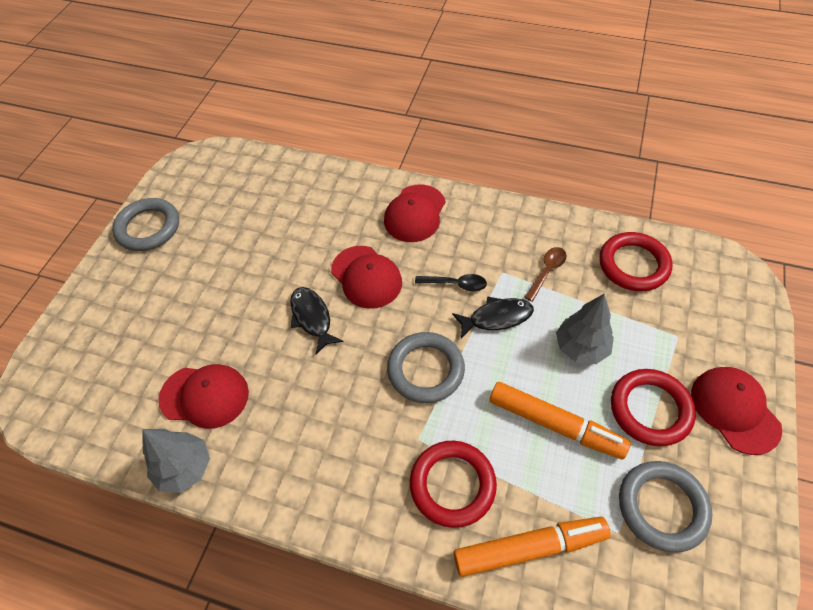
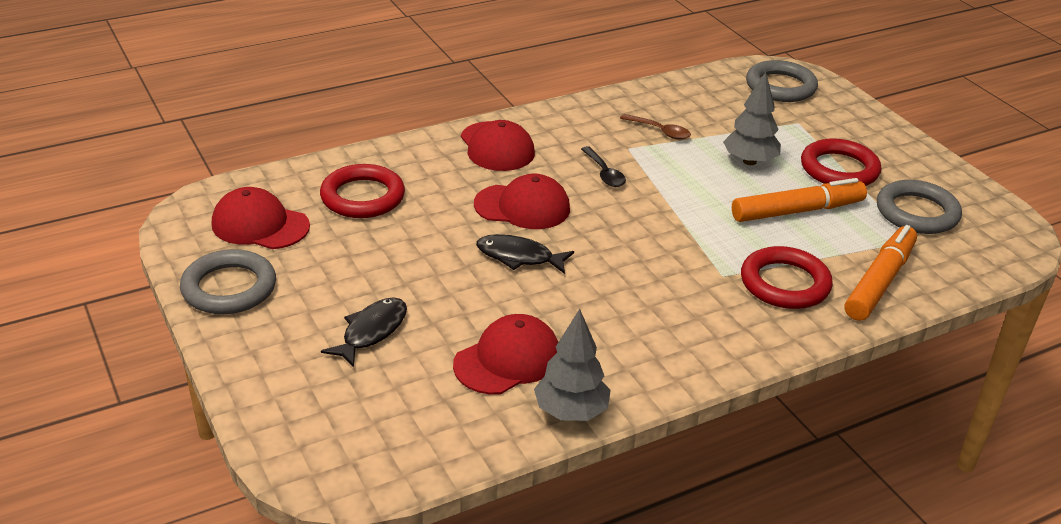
camera: 50 degrees left, 20 degrees down
(425, 370) = (664, 234): grey ring -> grey ring (780, 87)
(456, 284) = (604, 173): black spoon -> black spoon turned 105 degrees clockwise
(496, 318) = (666, 176): black fish -> black fish (371, 332)
(547, 271) = (660, 131): brown spoon -> brown spoon turned 135 degrees clockwise
(633, 265) = (713, 98): red ring -> red ring (362, 197)
(734, 410) = (884, 142): red cap -> red cap (260, 225)

